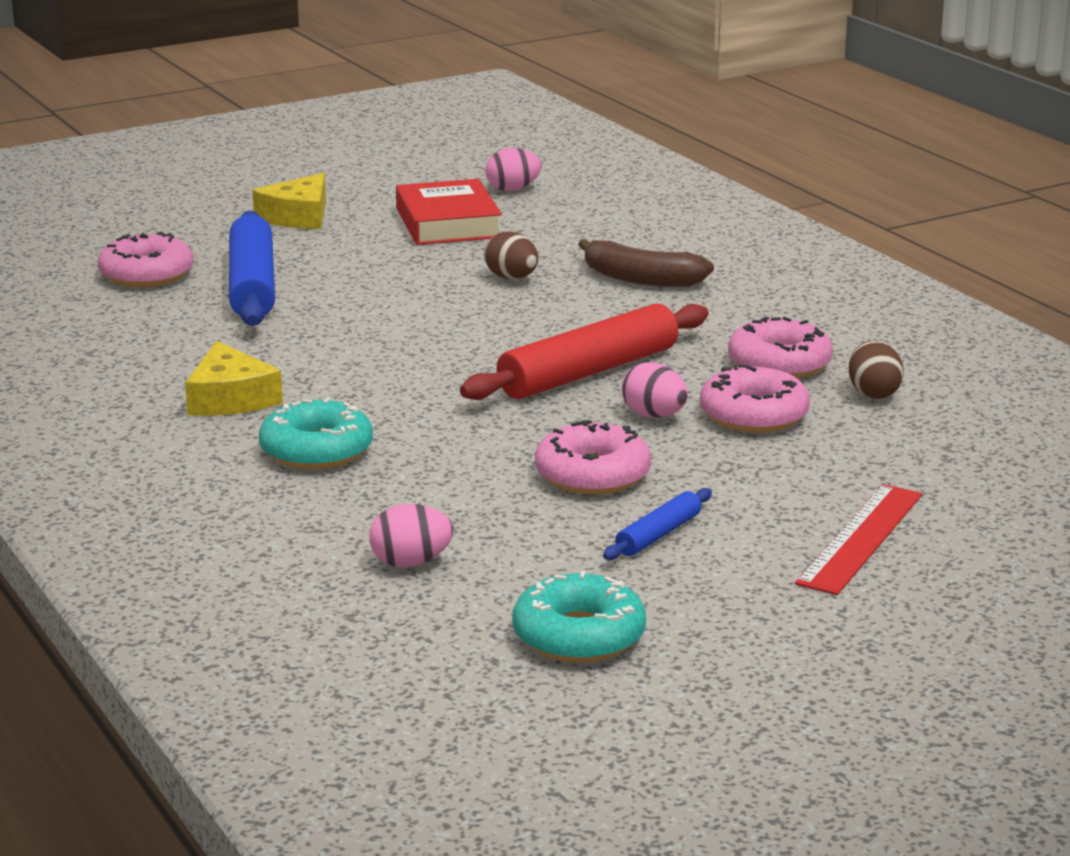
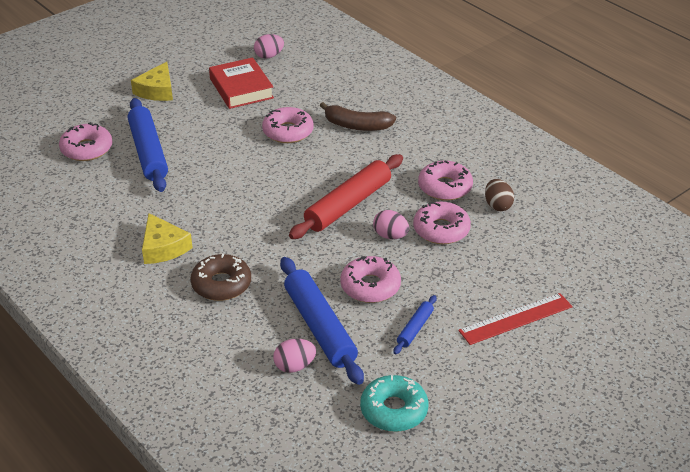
camera: 10 degrees left, 15 degrees up
(316, 450) = (221, 284): turquoise donut -> brown donut
(476, 518) = (319, 327): none -> blue rolling pin
(511, 278) = (288, 132): brown egg -> pink donut
(860, 538) = (515, 318): red ruler -> red ruler turned 45 degrees clockwise

